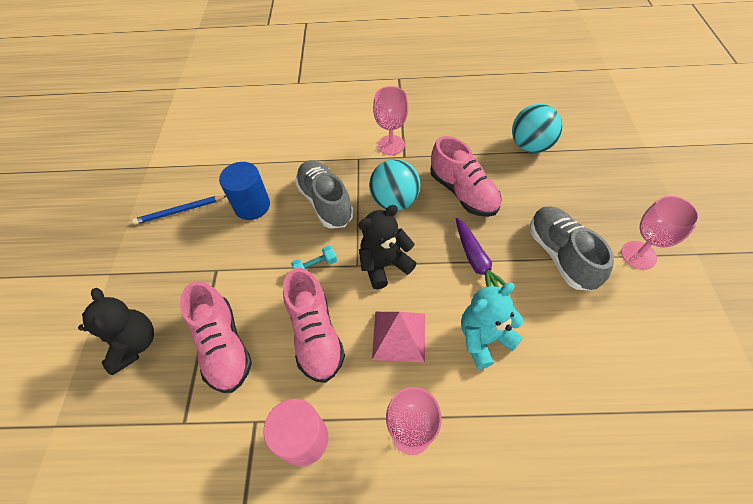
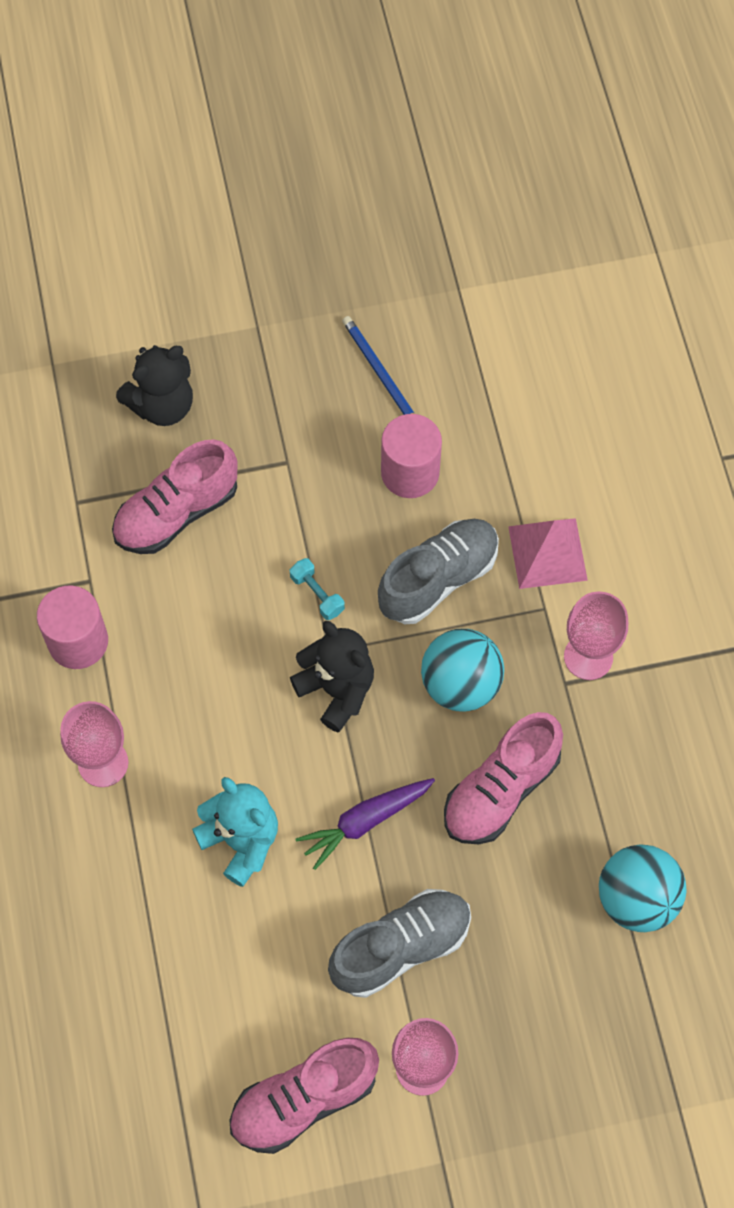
camera: 75 degrees right, 10 degrees up
(252, 206) = (410, 472): blue cylinder -> pink cylinder
(315, 335) = (210, 621): pink shoe -> pink shoe (304, 1099)
(399, 336) = (226, 728): pink pyramid -> pink pyramid (547, 553)

